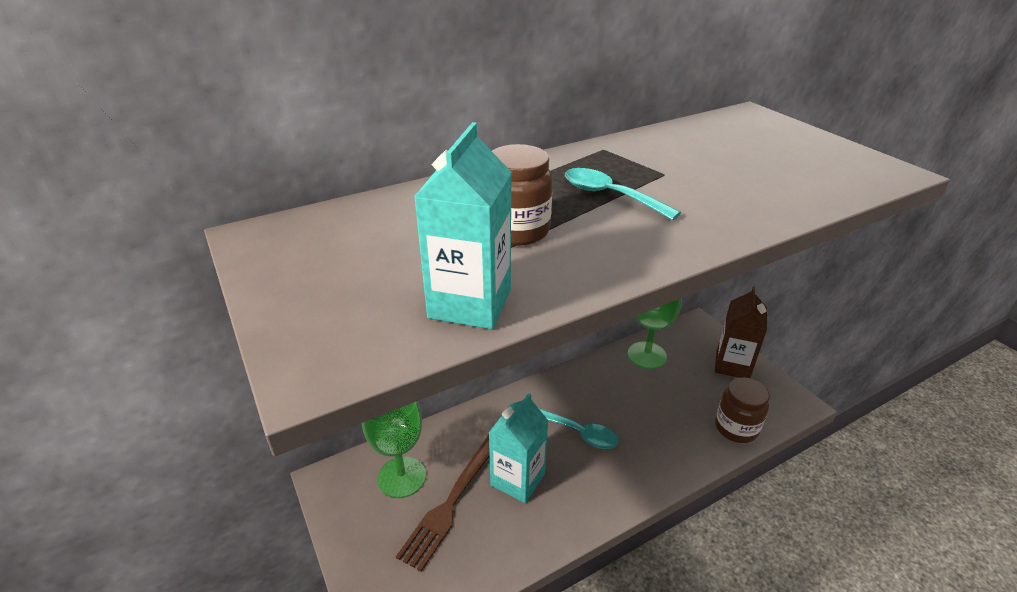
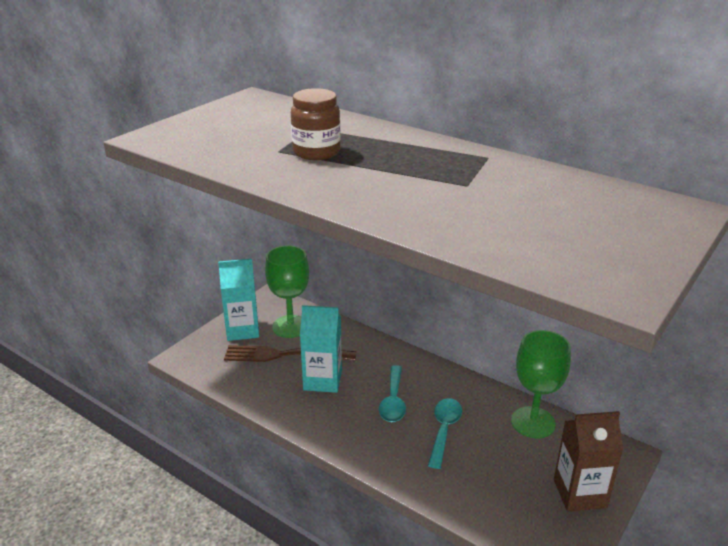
camera: 65 degrees right, 5 degrees down
(470, 304) = (223, 156): turquoise carton -> turquoise carton (242, 330)
(609, 195) = (400, 171): turquoise spoon -> turquoise spoon (444, 430)
(736, 428) = (480, 508): brown jar -> none

